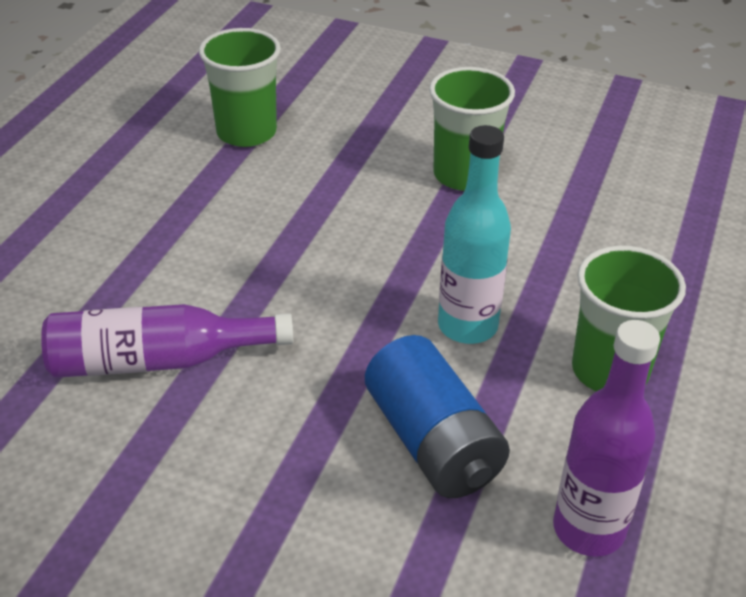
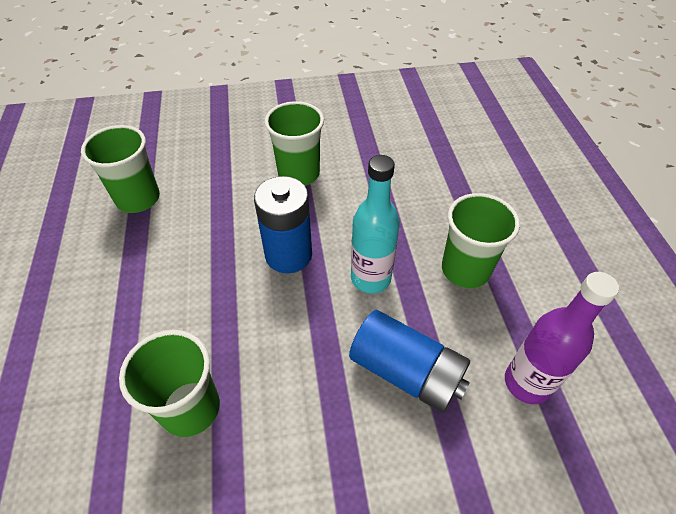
camera: 30 degrees left, 10 degrees up
(157, 361) = (190, 408): purple bottle -> green cup
(381, 259) = (288, 255): none -> blue battery

